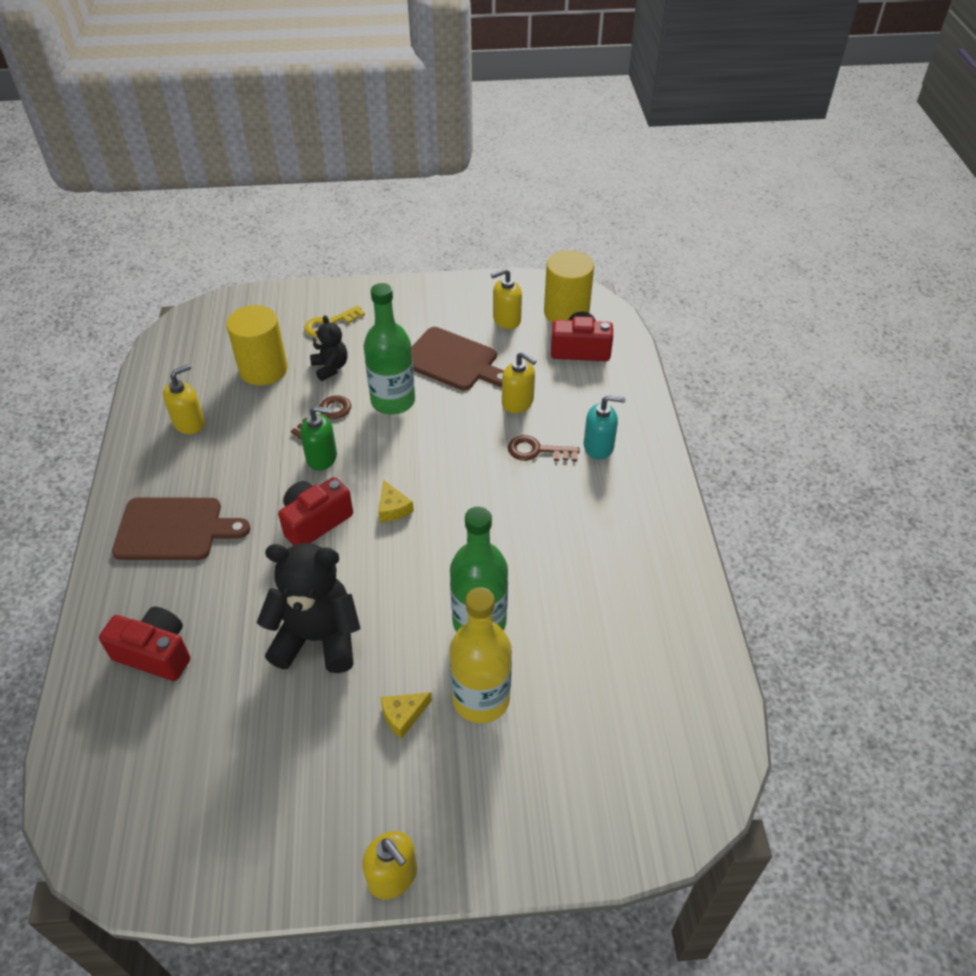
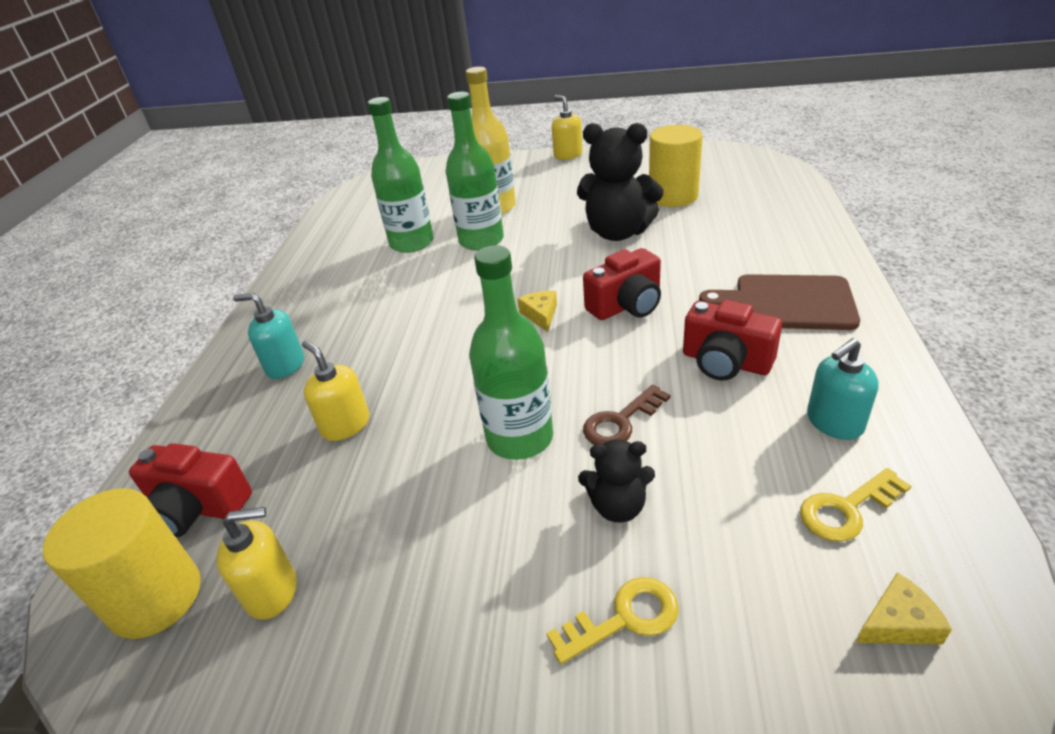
camera: 165 degrees left, 10 degrees down
(155, 653) = (758, 225): red camera -> red camera (725, 362)
(189, 423) = (834, 422): yellow soap dispenser -> turquoise soap dispenser
(207, 375) = (847, 509): none -> yellow key
(263, 369) = (741, 512): yellow cylinder -> yellow cylinder (673, 196)
(322, 457) = (623, 367): green soap dispenser -> none
(330, 368) = (618, 506): black teddy bear -> black teddy bear turned 75 degrees counterclockwise
(403, 715) = (552, 201): yellow cheese -> yellow cheese (898, 623)
(453, 361) = (407, 503): brown cutting board -> none
(537, 451) = (357, 364): brown key -> none
(564, 617) = (412, 243): none -> green bottle

